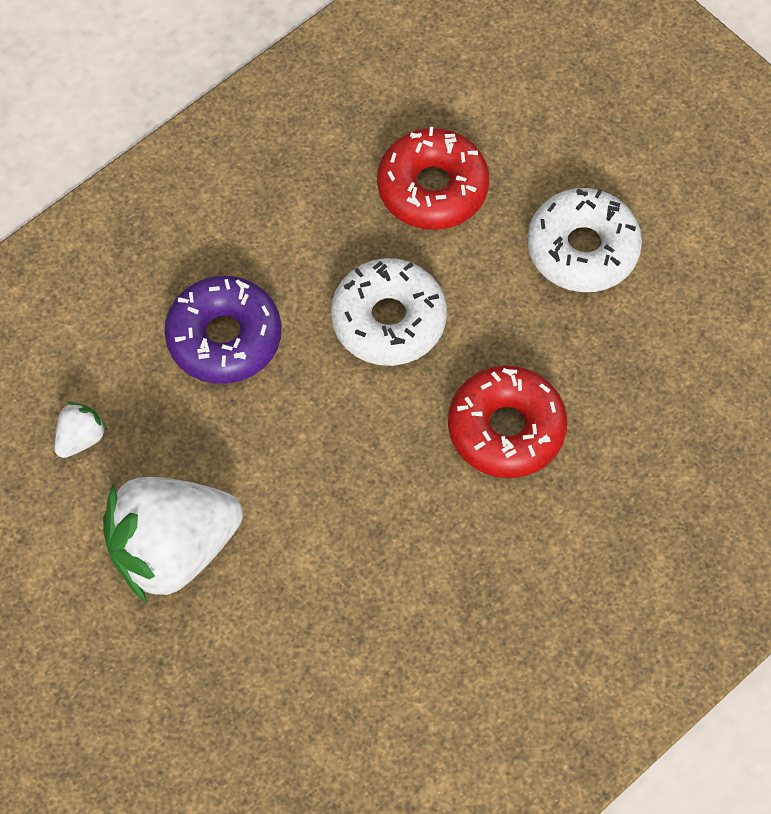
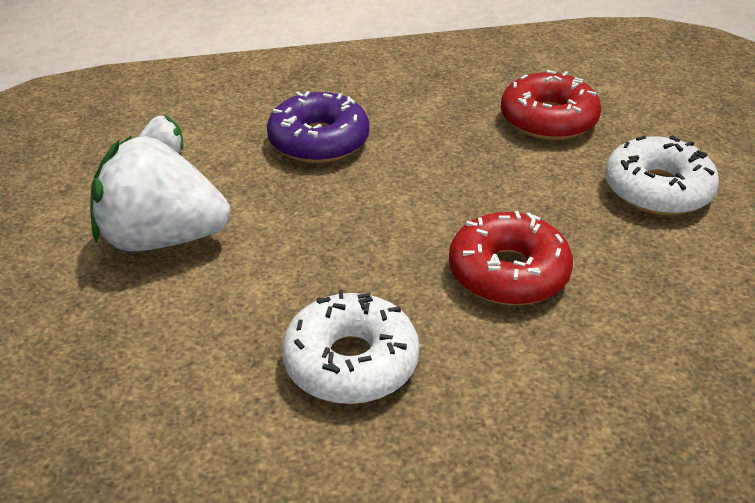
camera: 30 degrees right, 25 degrees down
(388, 320) = (455, 174): white donut -> white donut (351, 362)

